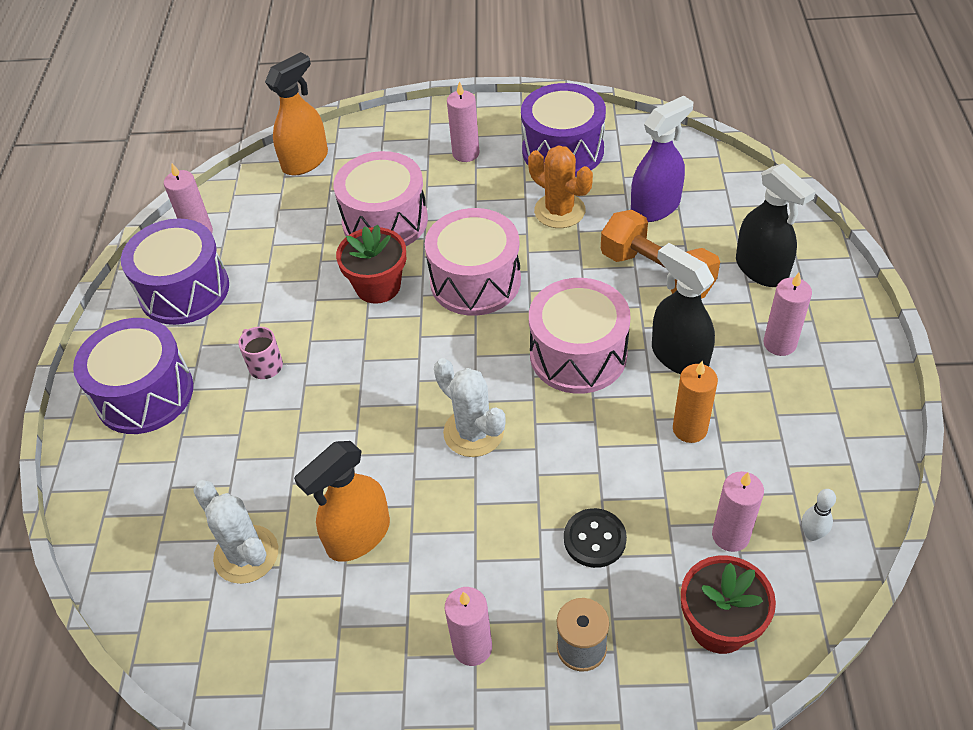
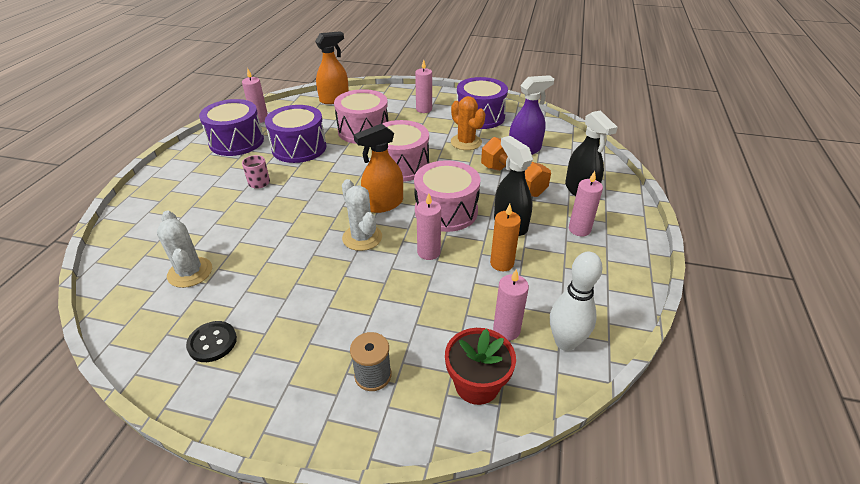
camera: 10 degrees right, 10 degrees down
(144, 394) = (185, 183): purple drum -> purple drum (299, 148)
(358, 536) = (262, 277): orange spray bottle -> orange spray bottle (383, 204)
(378, 286) = (343, 158): red flower pot -> none
(472, 647) = (299, 357): pink candle -> pink candle (428, 252)
(594, 539) = (412, 312): black button -> black button (212, 342)
(812, 534) = (565, 342): white bowling pin -> white bowling pin, size x2.00

